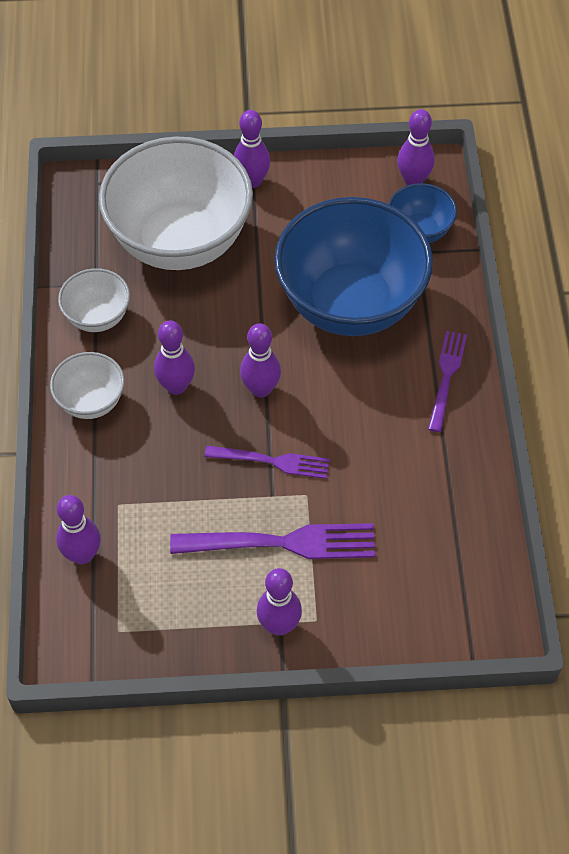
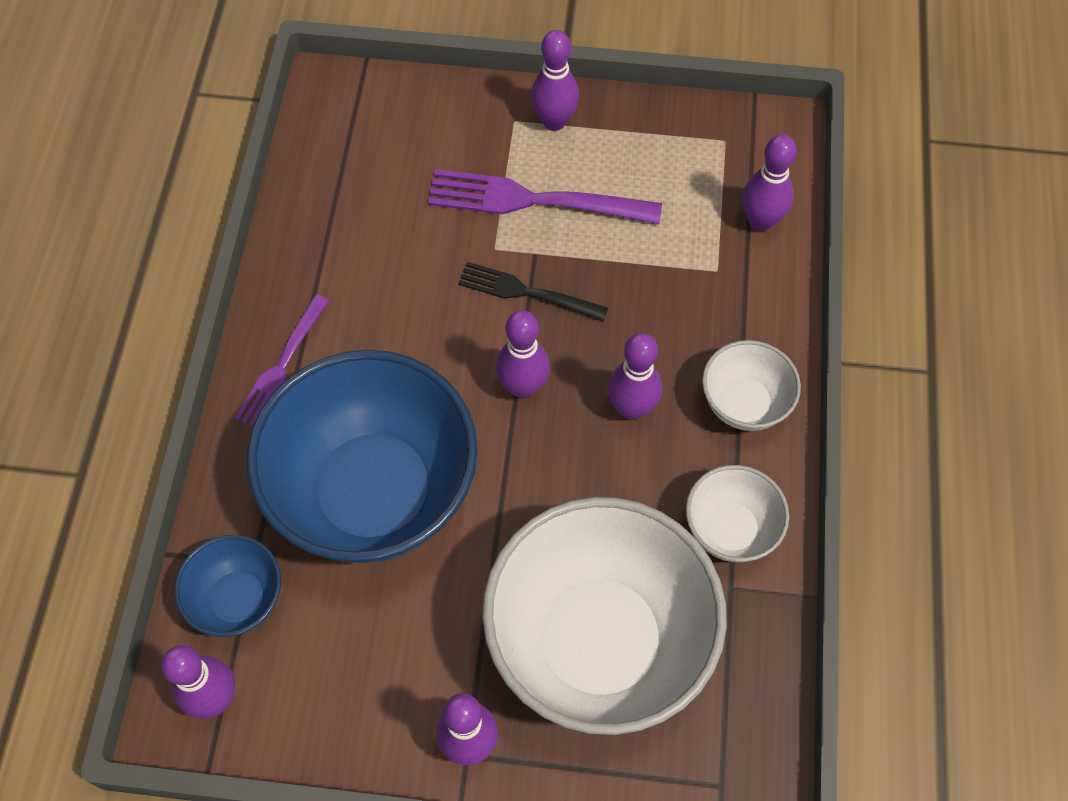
camera: 170 degrees left, 5 degrees up
(272, 461) = (526, 292): purple fork -> black fork

